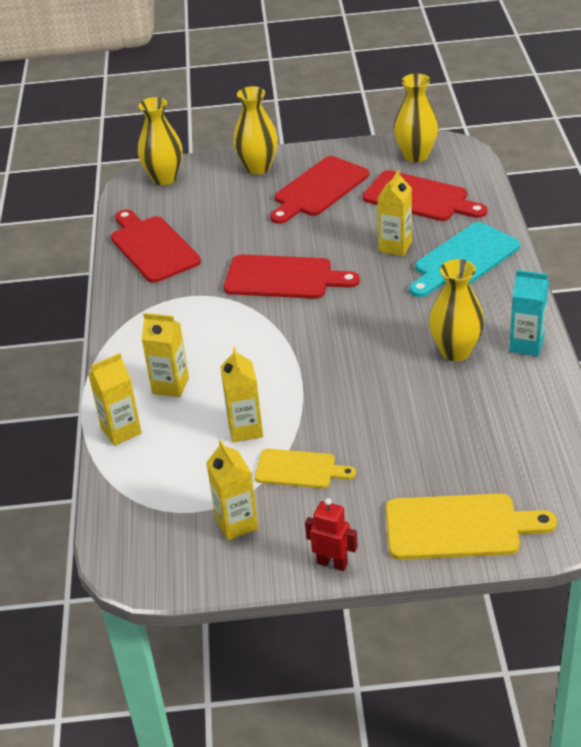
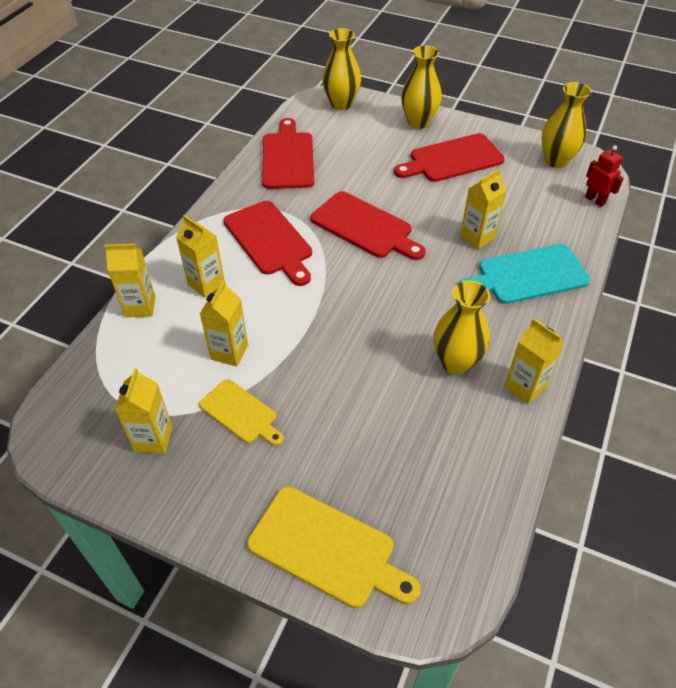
camera: 25 degrees right, 10 degrees up
(332, 563) = (195, 523): red robot -> red robot (595, 200)
(420, 198) = (531, 201): red cutting board -> red cutting board (270, 241)
(526, 345) = (525, 387): turquoise carton -> yellow carton

